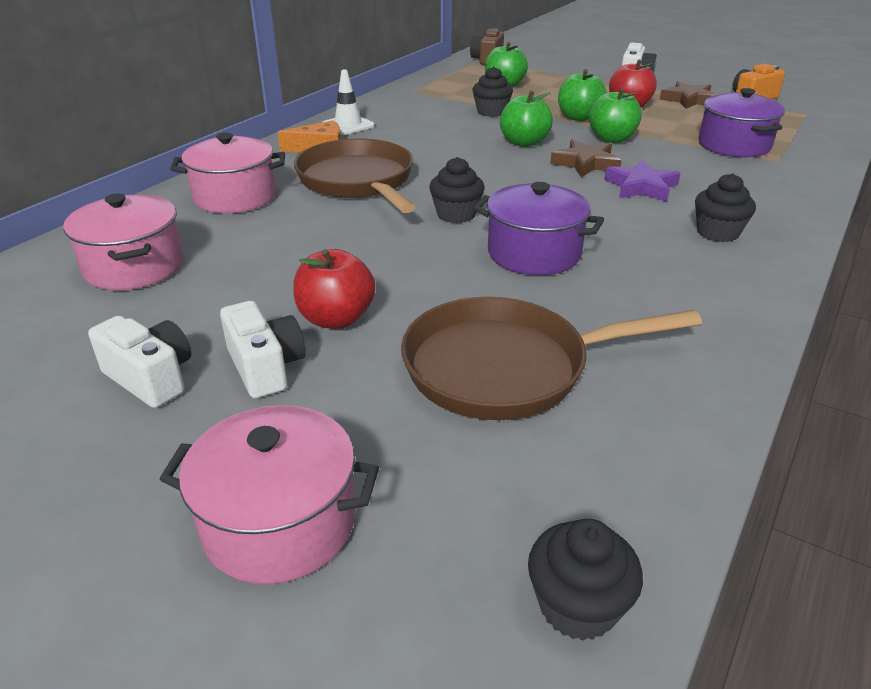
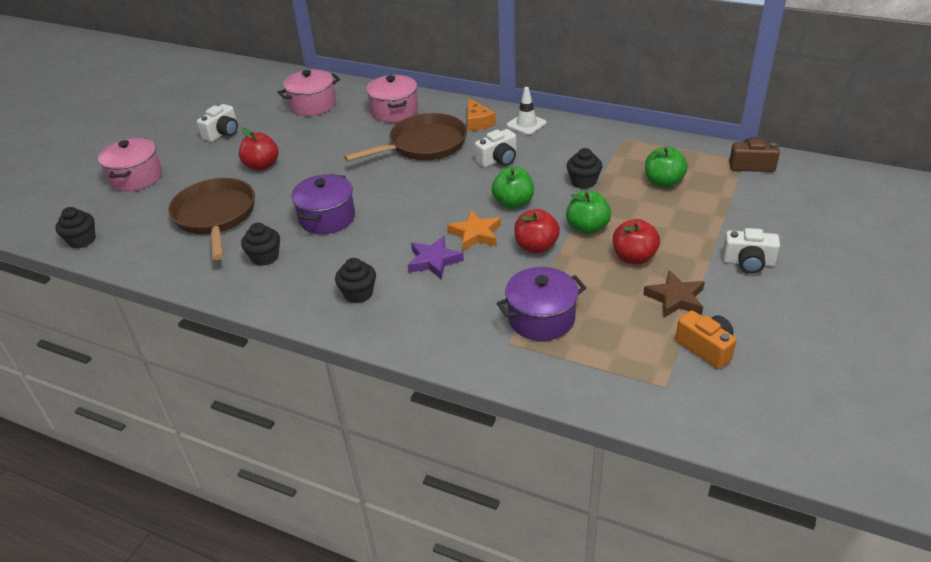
camera: 85 degrees right, 5 degrees up
(266, 367) = (226, 156): white camera -> white camera (498, 160)
(456, 214) = (378, 186): black cupcake -> black cupcake (265, 257)
(585, 163) = (475, 234): brown star -> orange star
(612, 139) = (536, 247): green apple -> red apple

